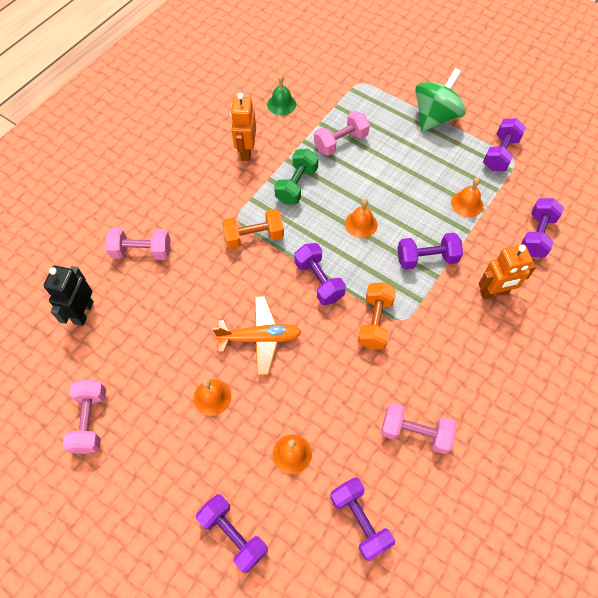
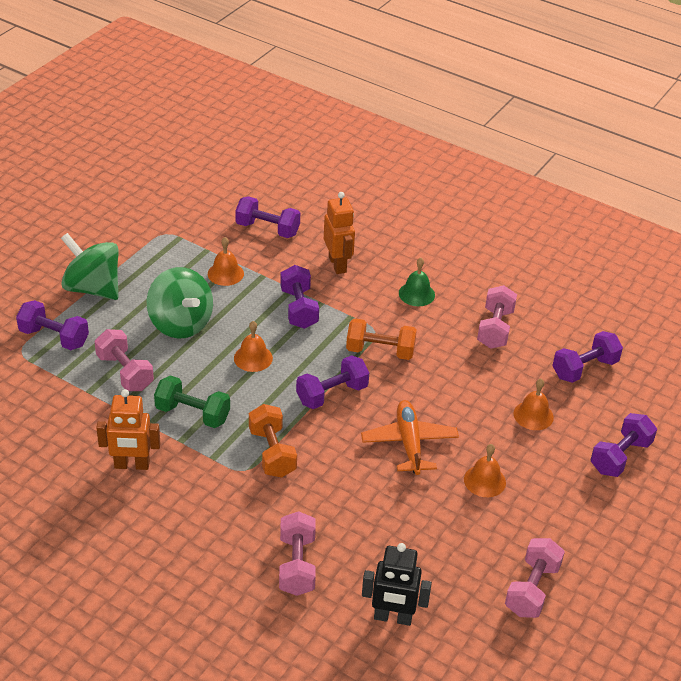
camera: 95 degrees left, 20 degrees down
(90, 421) = (532, 589): pink dumbbell -> pink dumbbell turned 60 degrees counterclockwise
(281, 104) = (48, 430): green bell -> green bell (416, 294)
(398, 174) = (180, 324): none -> green spinning top
(500, 154) = (155, 242): purple dumbbell -> purple dumbbell (54, 337)

